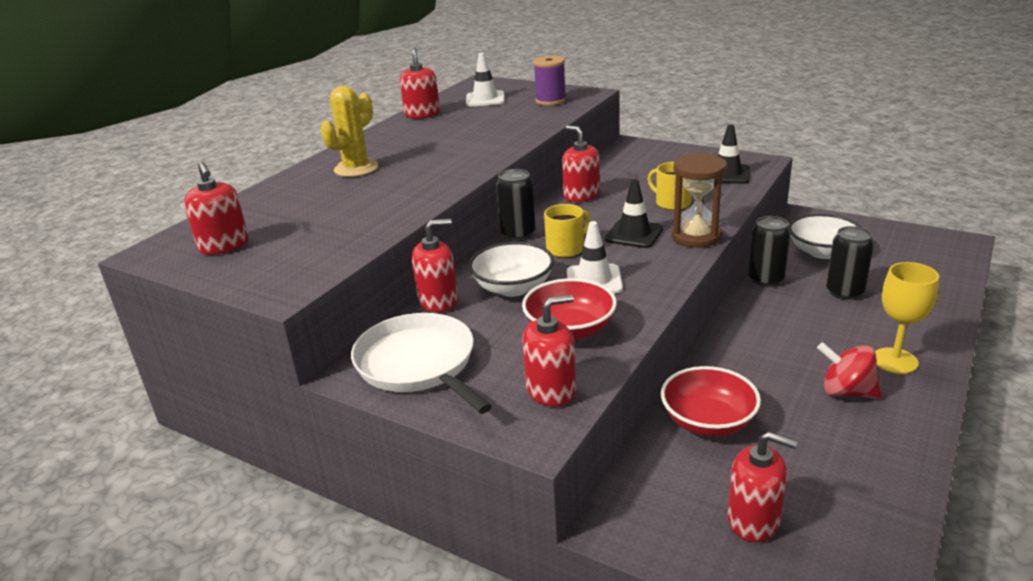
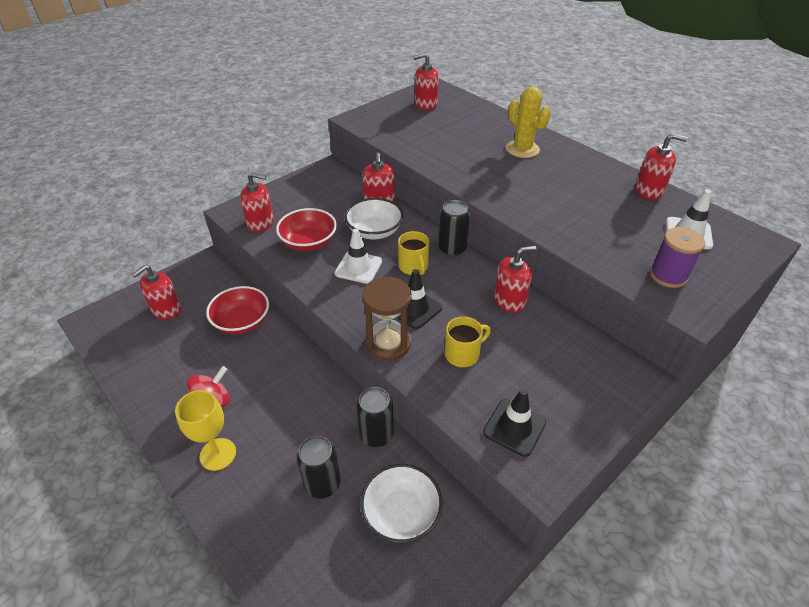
camera: 105 degrees right, 15 degrees up
(419, 364) = (319, 187): white pan -> none
(551, 390) = (260, 223): red soap dispenser -> red soap dispenser turned 75 degrees counterclockwise

